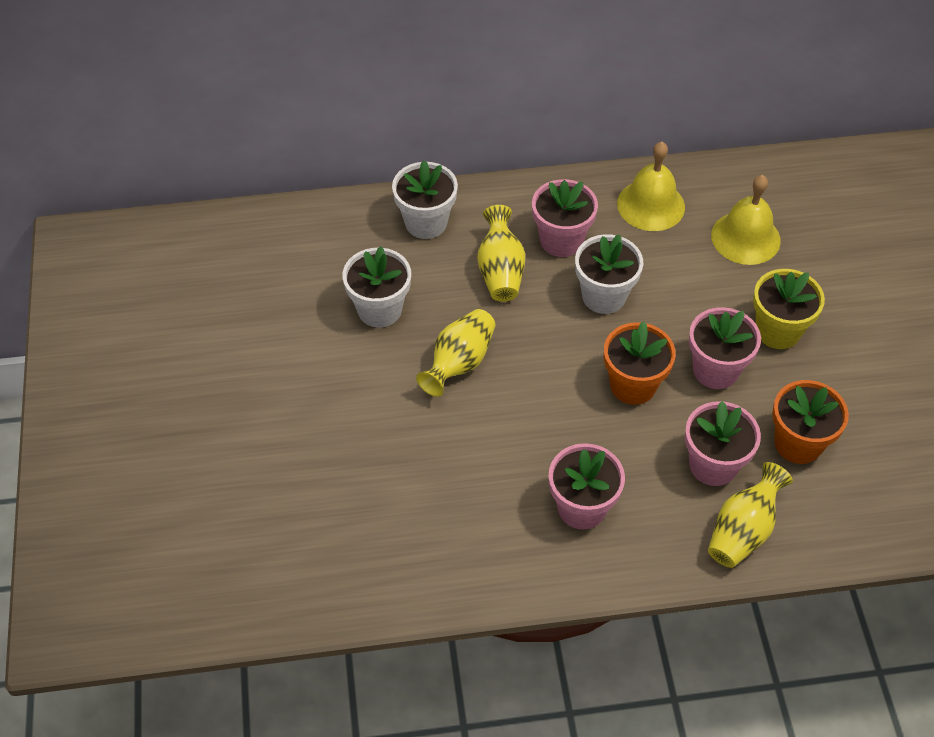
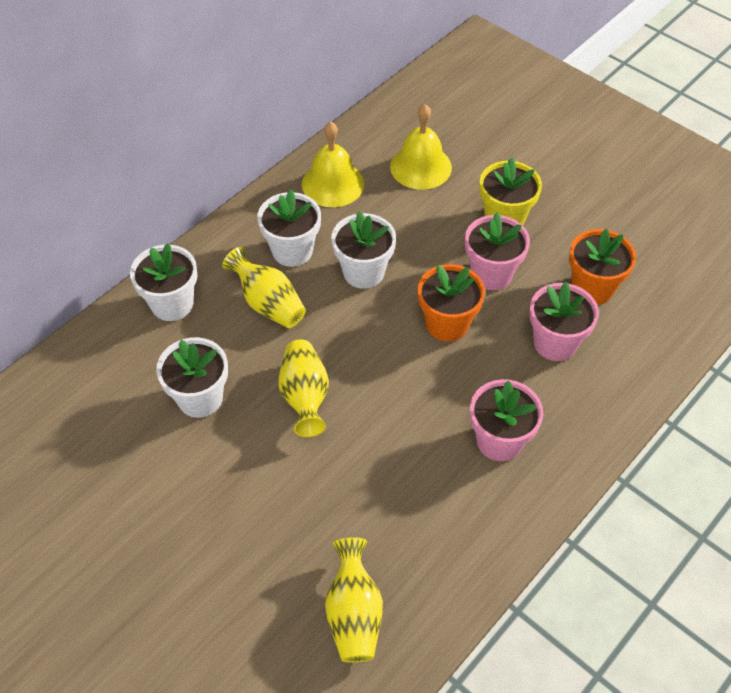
camera: 40 degrees left, 0 degrees up
(561, 240) = (292, 251): pink flower pot -> white flower pot
(743, 530) = (618, 375): yellow vase -> yellow vase (354, 613)

